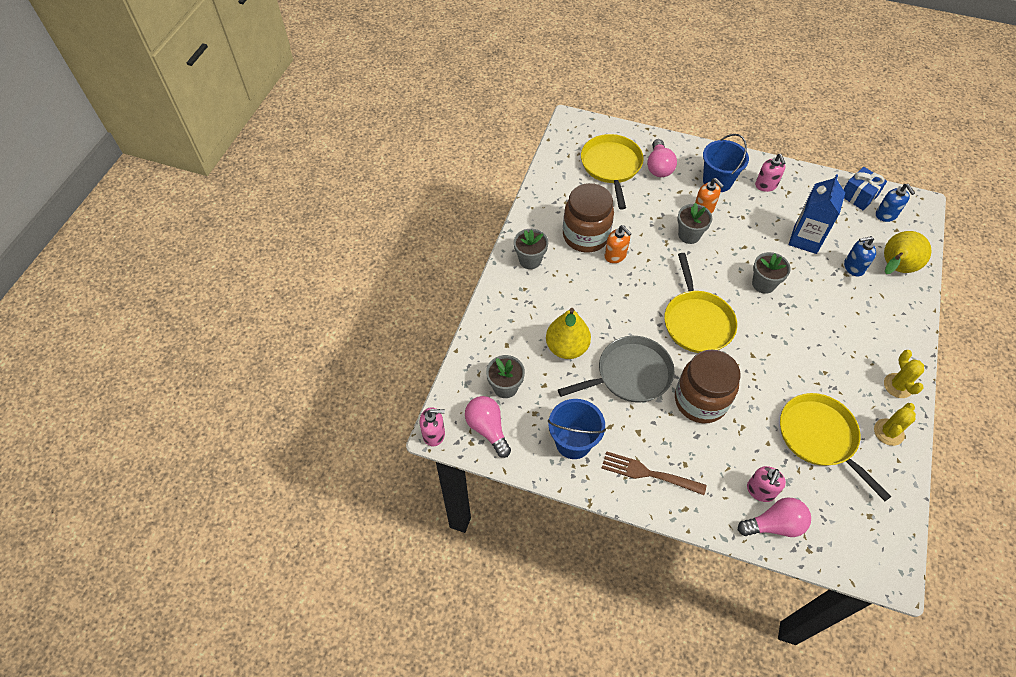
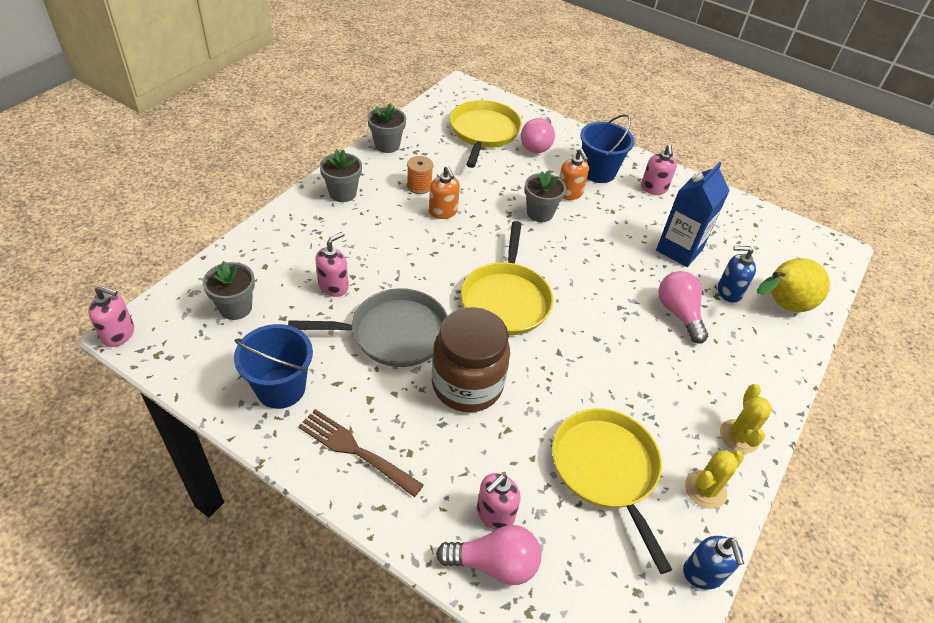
camera: 10 degrees right, 10 degrees down
(488, 429) = (186, 346): pink light bulb -> pink light bulb (679, 313)
(567, 347) = (333, 286): yellow pear -> pink soap dispenser
(585, 236) = (419, 186): brown jar -> orange spool
(763, 284) = (607, 281): grey flower pot -> grey flower pot (387, 145)
(859, 196) = (763, 223): blue gift -> none
(886, 215) = (790, 249): blue soap dispenser -> blue soap dispenser (703, 573)

